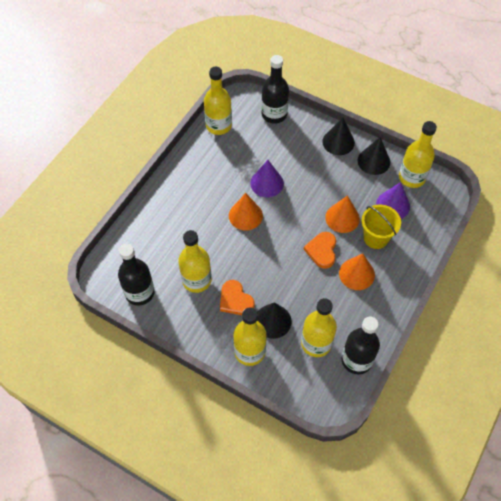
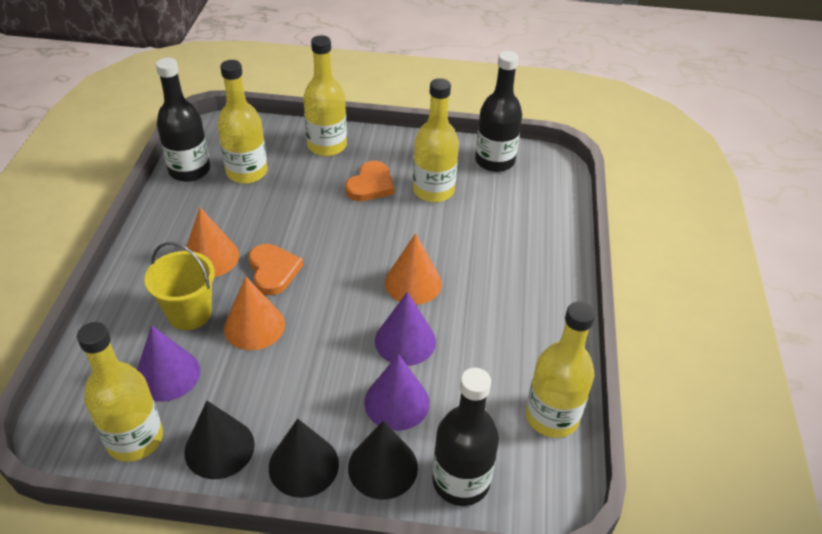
camera: 155 degrees right, 15 degrees down
(235, 300) = (370, 185): orange heart -> orange heart turned 90 degrees clockwise
(272, 321) = (312, 178): black cone -> black cone (383, 467)
(285, 155) = (396, 402): none -> purple cone

